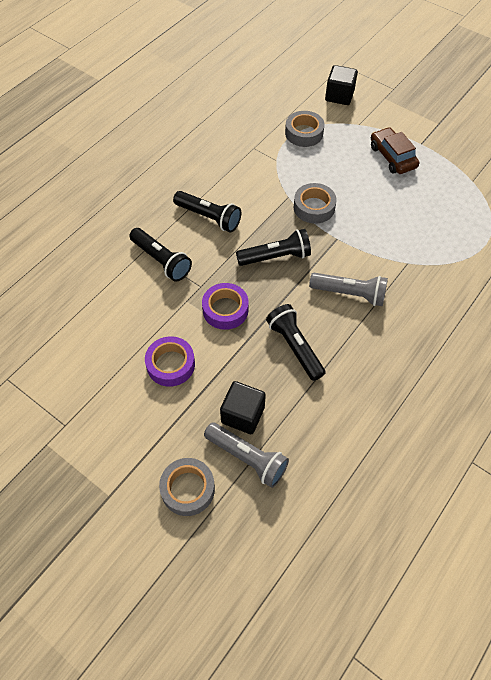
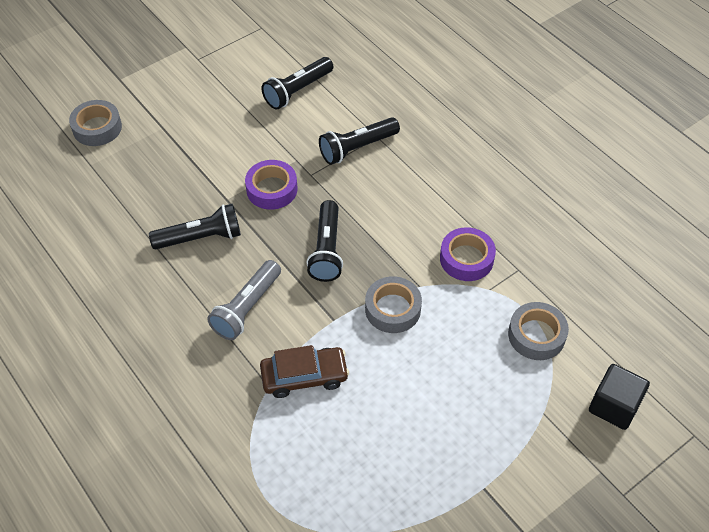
camera: 105 degrees right, 5 degrees down
(170, 364) = (225, 136): purple tape -> purple tape (466, 259)
(209, 217) = (407, 200): black flashlight -> black flashlight (297, 91)
(243, 415) = (146, 179): black cube -> none
(247, 458) = (102, 173): grey flashlight -> none
(392, 157) = (463, 436): brown car -> brown car (304, 376)

